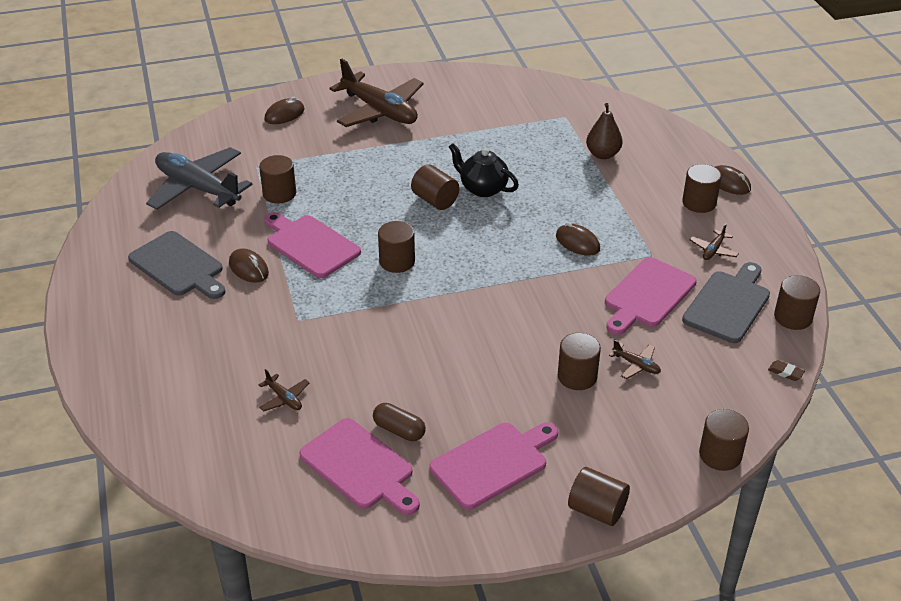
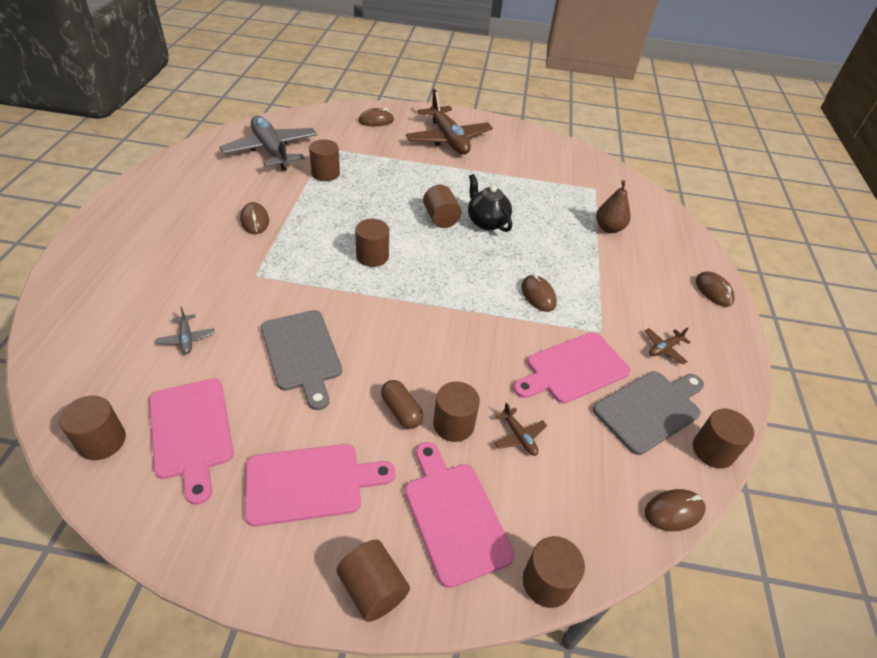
camera: 20 degrees right, 5 degrees up
(179, 266) = (206, 201): grey cutting board -> grey cutting board (302, 354)
(284, 398) = (186, 338): brown plane -> grey plane
(310, 244) = (316, 219): pink cutting board -> pink cutting board (454, 516)
(399, 430) = (254, 410): brown capsule -> brown capsule (401, 411)
(699, 203) = (674, 299): brown cylinder -> brown cylinder (102, 441)
(785, 372) = (674, 511): brown eraser -> brown mouse

